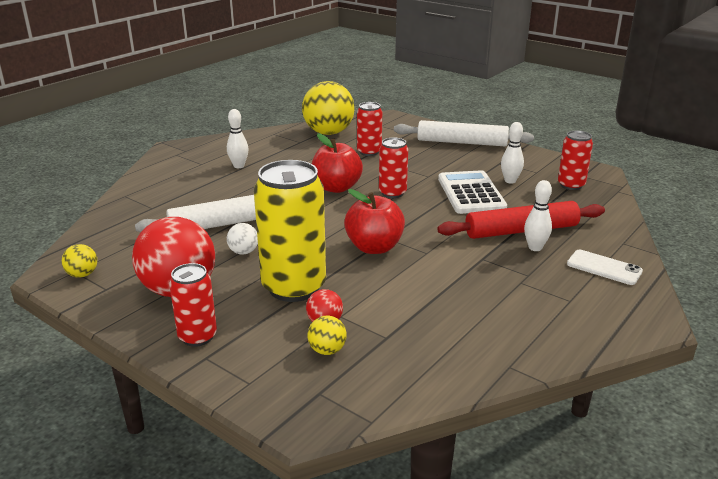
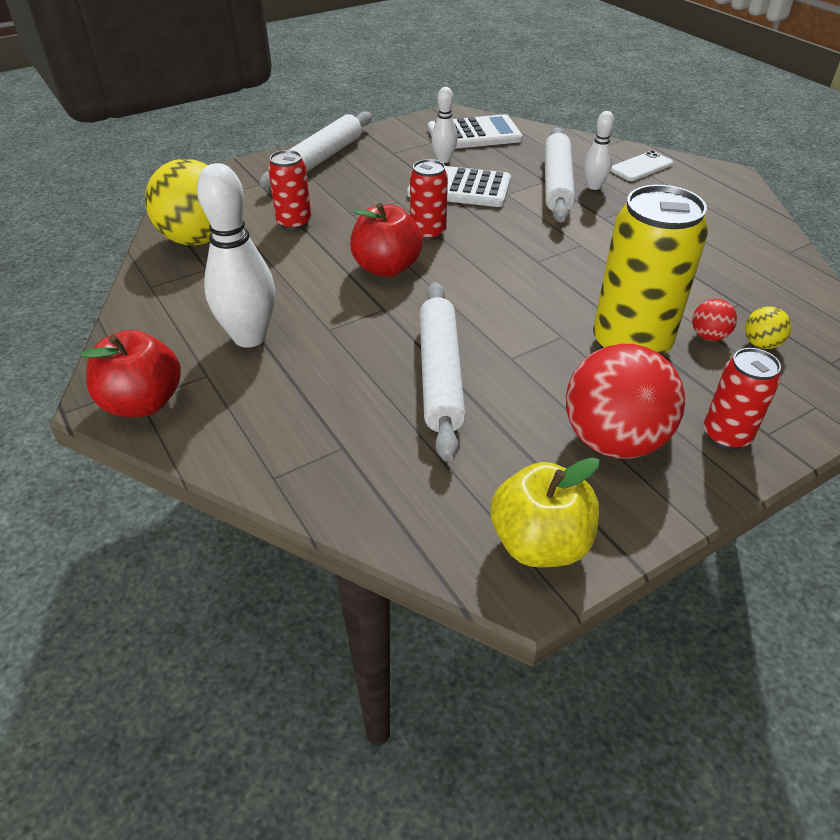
camera: 70 degrees left, 15 degrees up
(82, 274) = (539, 543): yellow ball -> yellow apple
(239, 166) = (249, 337): white bowling pin -> white bowling pin, size x1.85
(243, 252) = (530, 371): white ball -> none
(374, 247) = (557, 273): red apple -> red apple (143, 403)
(521, 230) = (556, 184): red rolling pin -> white rolling pin
(571, 185) = (474, 134): red can -> white calculator

